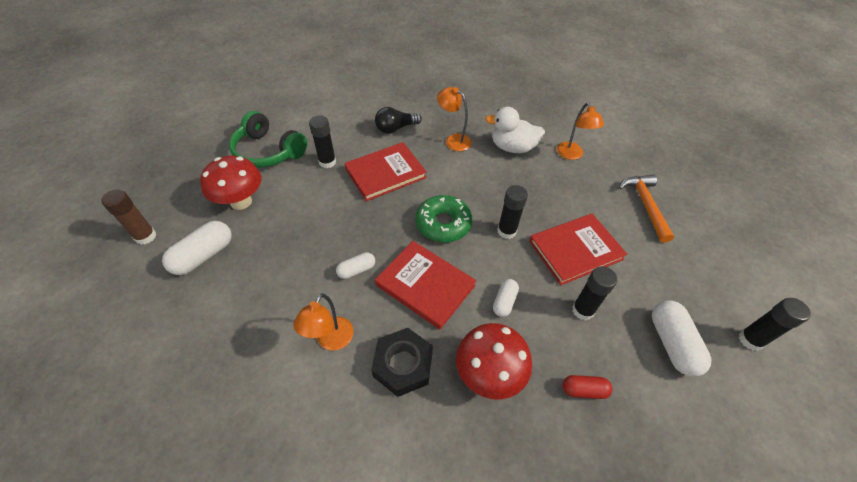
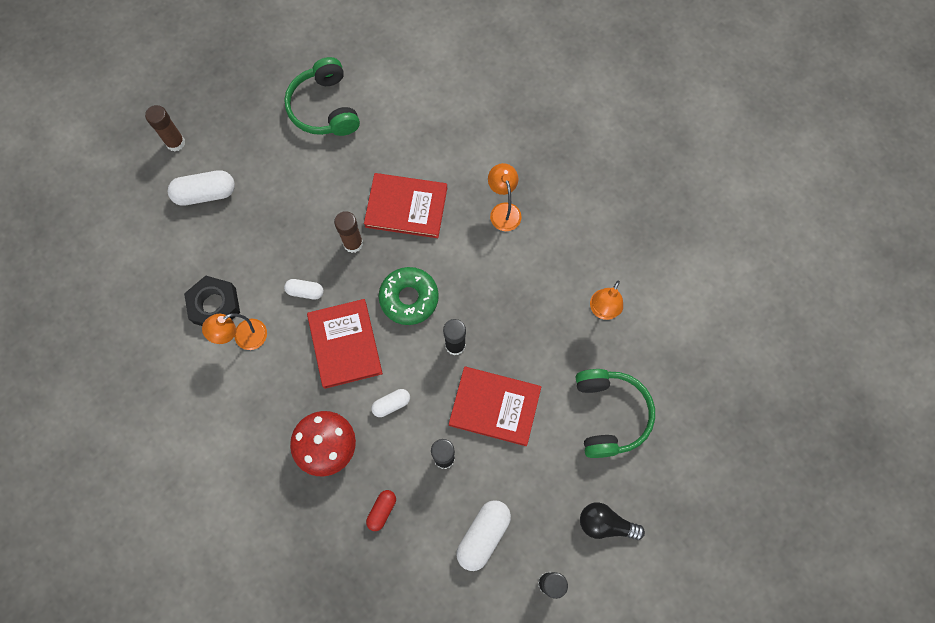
camera: 40 degrees right, 20 degrees up
(241, 201) = (265, 155): red mushroom -> none
(327, 162) = (366, 157): black glue stick -> none
(366, 216) = (353, 243): none -> brown glue stick
(396, 128) = (461, 156): black light bulb -> black light bulb (605, 524)
(403, 365) = (277, 394): black nut -> black nut (215, 305)
(512, 148) = (552, 260): white duck -> none
(584, 390) = (382, 511): red capsule -> red capsule turned 75 degrees clockwise
(645, 205) = (609, 414): orange hammer -> green headphones

